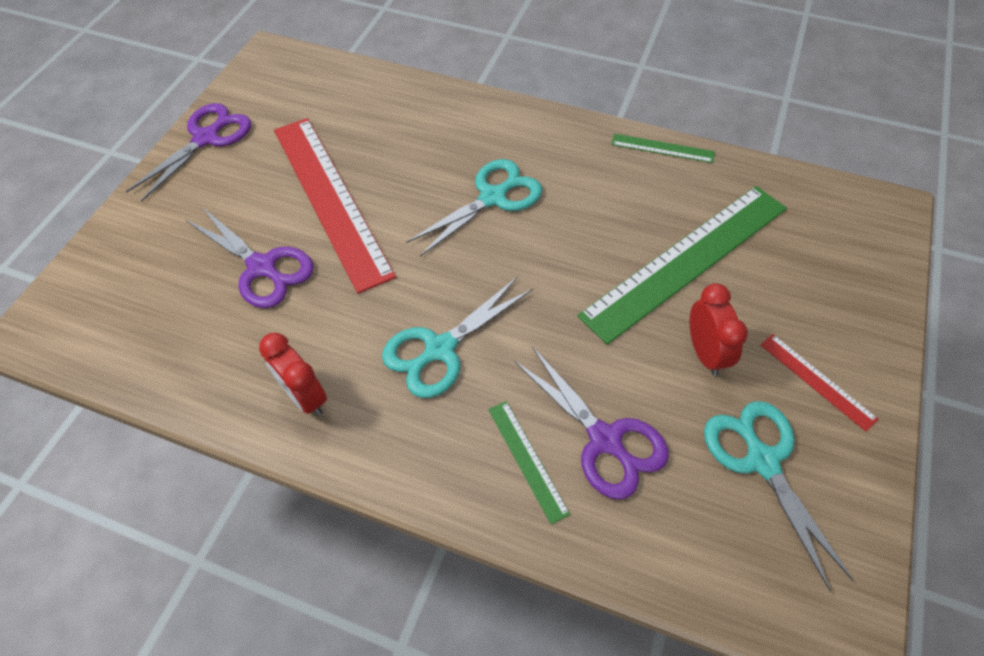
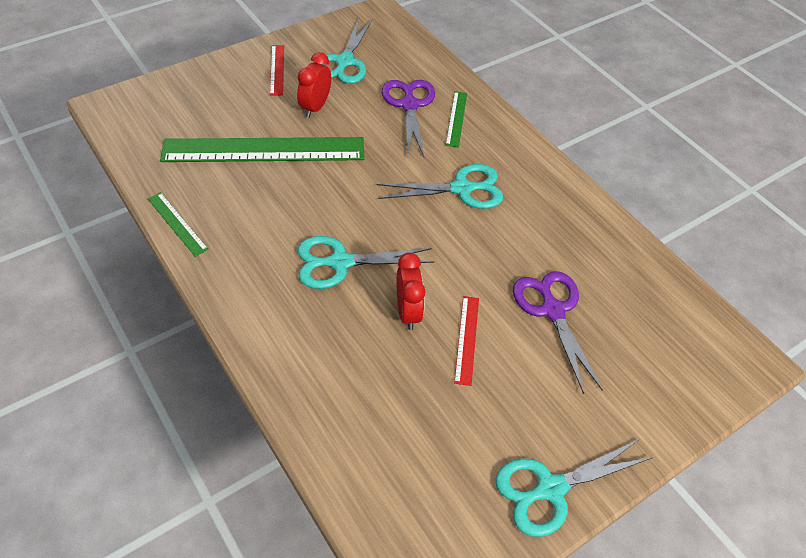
camera: 150 degrees left, 5 degrees down
(206, 138) = (551, 489): purple scissors -> turquoise scissors
(305, 396) = (562, 209): red clock -> red clock (408, 312)
(330, 199) = (467, 339): red ruler -> red ruler, size x0.44

